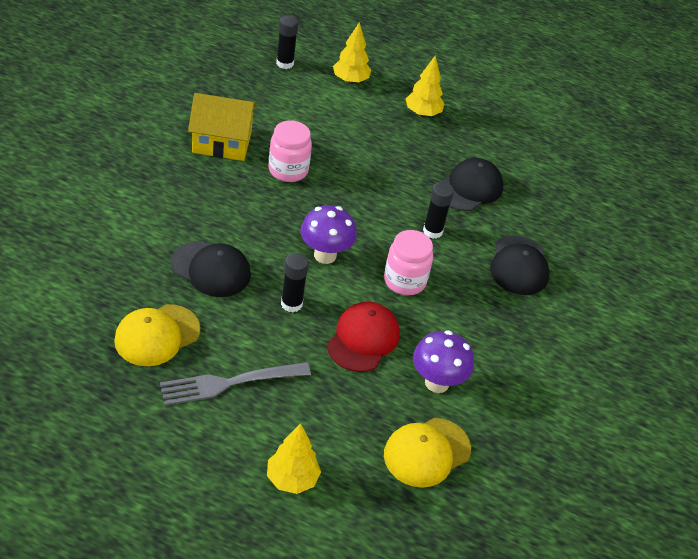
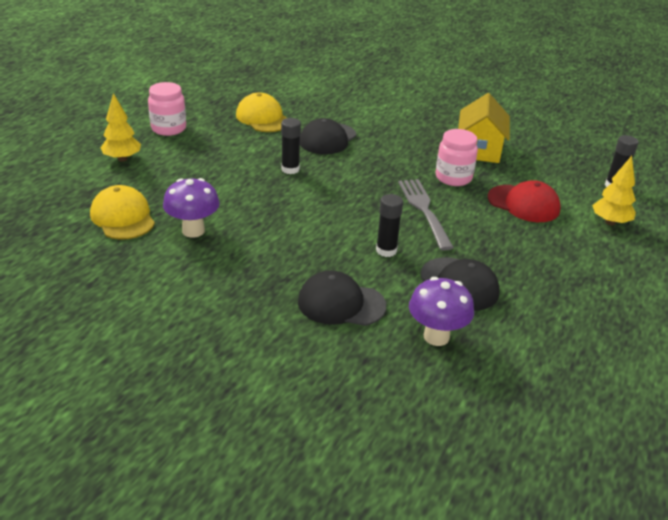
camera: 100 degrees right, 10 degrees down
(229, 383) = (214, 141): grey fork -> grey fork (424, 210)
(325, 255) = (347, 188): purple mushroom -> purple mushroom (436, 336)
(363, 339) = (248, 198): red cap -> red cap (523, 204)
(404, 281) = (316, 226): pink jar -> pink jar (168, 128)
(422, 113) = (578, 265): yellow tree -> none

